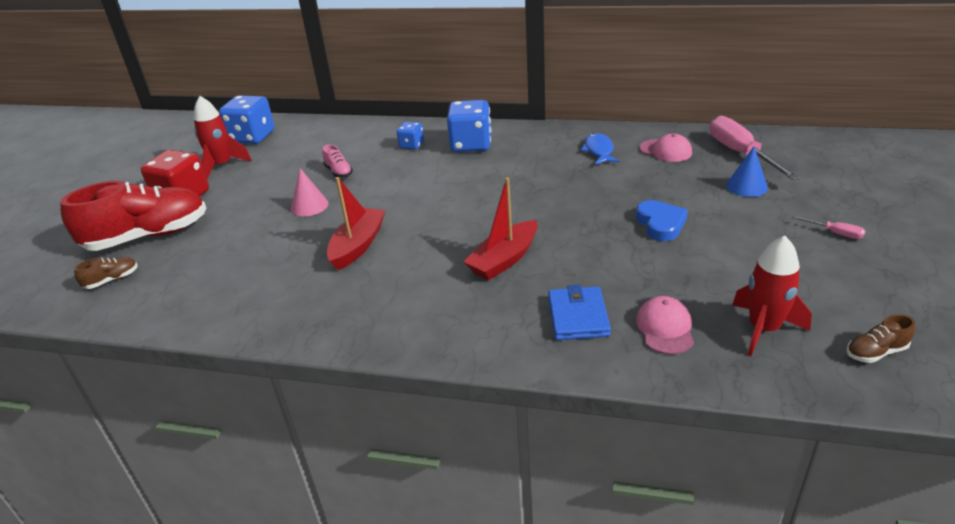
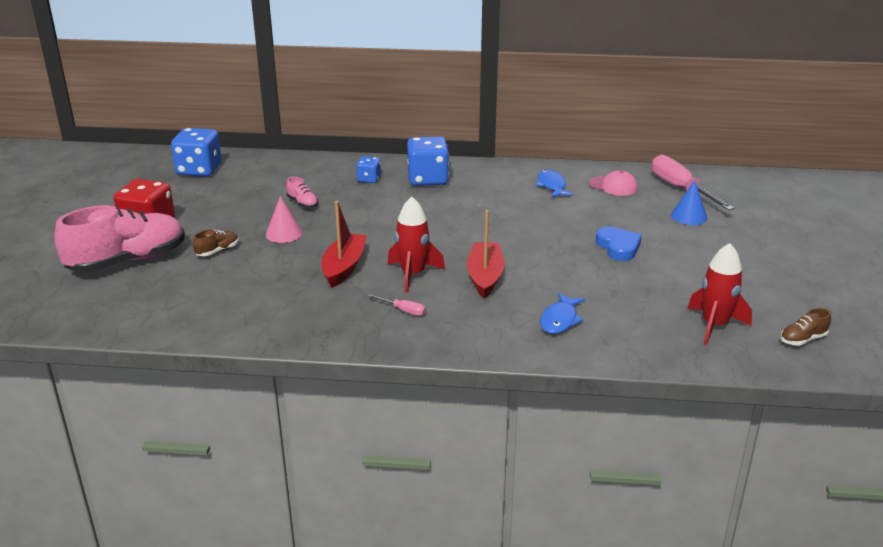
camera: 10 degrees left, 5 degrees down
(112, 280) = (108, 299): brown shoe -> brown shoe (217, 251)
(148, 236) = (128, 261): red shoe -> pink shoe
(222, 165) = (178, 197): red rocket -> red rocket (413, 274)
(504, 259) = (485, 277): red boat -> red boat turned 150 degrees clockwise
(578, 317) = (560, 320): blue wallet -> blue fish
(665, 328) = (634, 326): pink cap -> none
(835, 233) = (766, 253): pink screwdriver -> pink screwdriver (403, 310)

